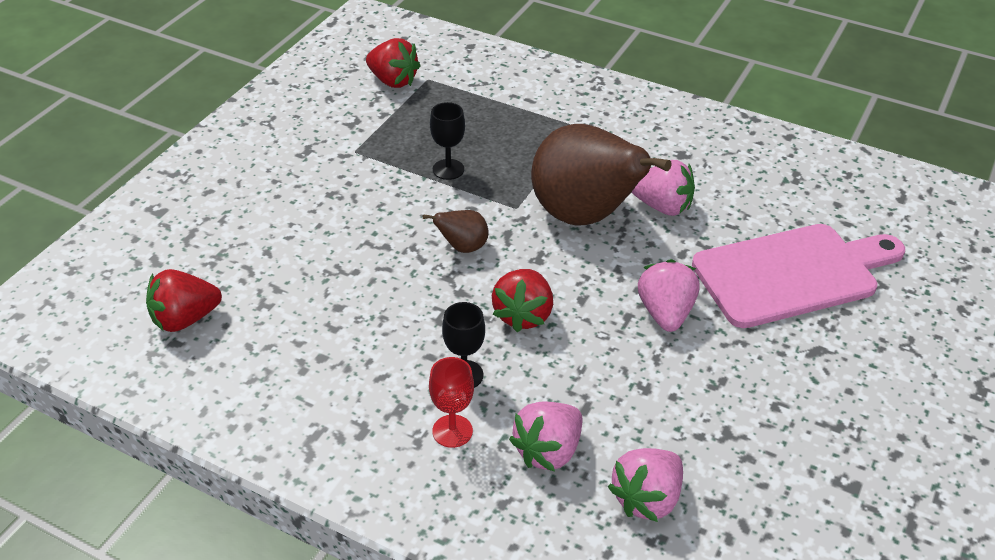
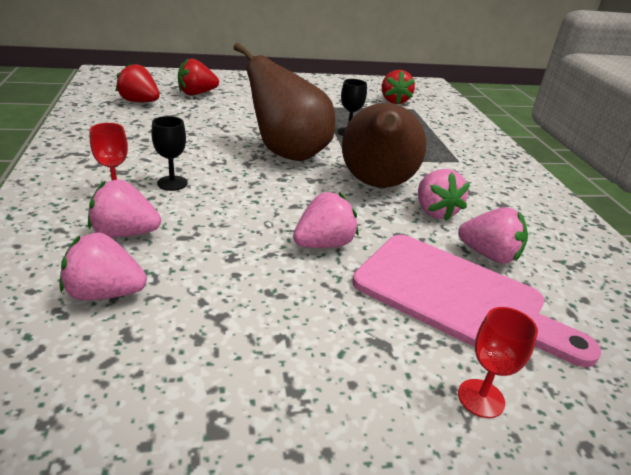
camera: 50 degrees right, 10 degrees down
(462, 247) = (287, 153): brown pear -> brown pear, size x2.38
(523, 315) = (251, 188): red strawberry -> red strawberry (197, 93)
(750, 217) = (489, 255): none -> pink strawberry
(899, 331) = (481, 398): none -> red goblet

